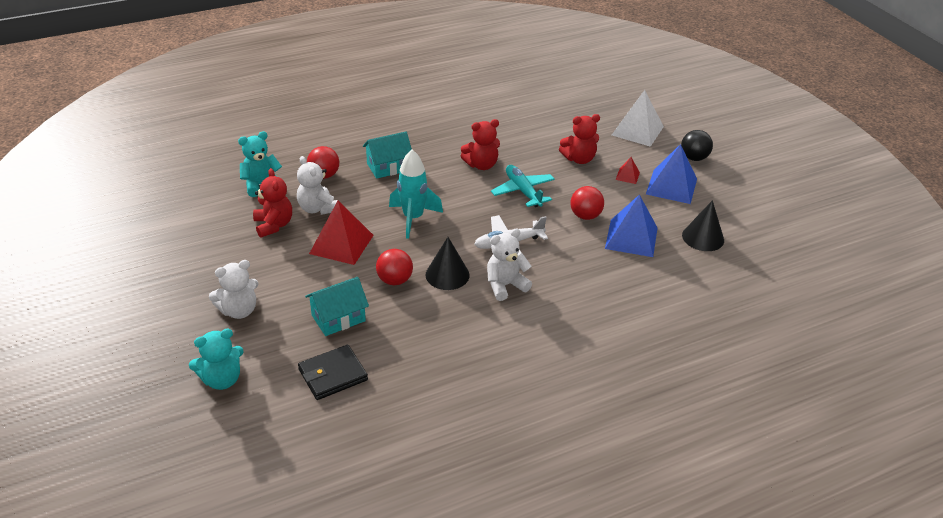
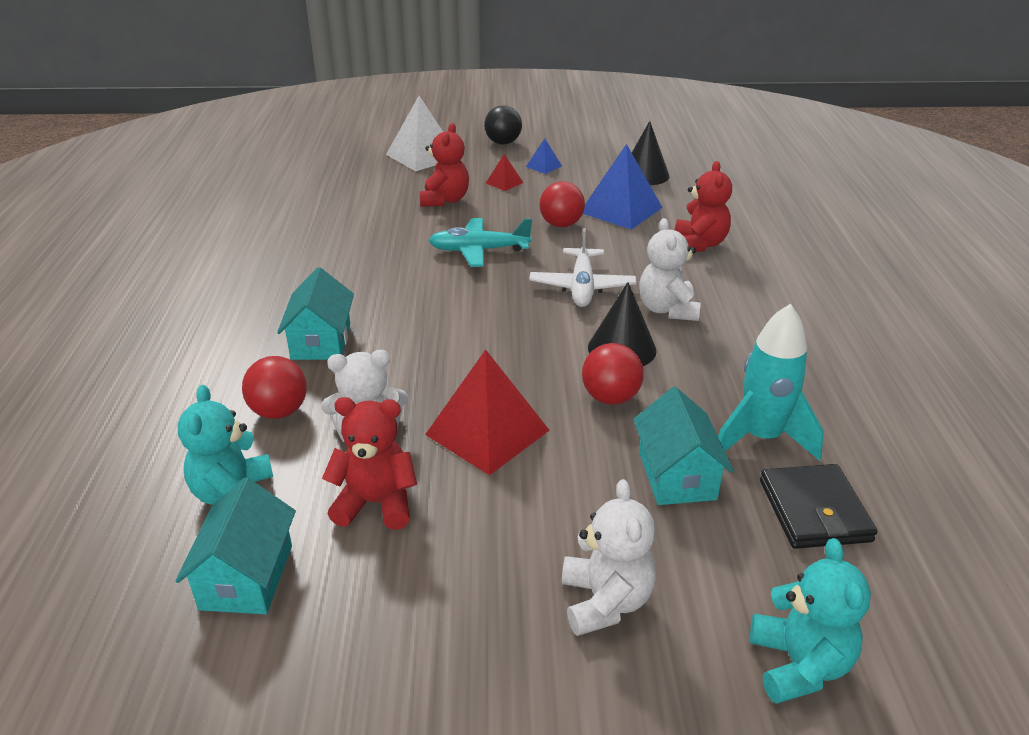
camera: 65 degrees left, 5 degrees down
(216, 206) = (246, 577): none -> turquoise house
(413, 218) = (472, 348): turquoise rocket -> turquoise rocket (761, 438)
(481, 165) = (393, 265): red teddy bear -> red teddy bear (699, 244)
(671, 186) = (544, 166): blue pyramid -> blue pyramid, size x0.47

